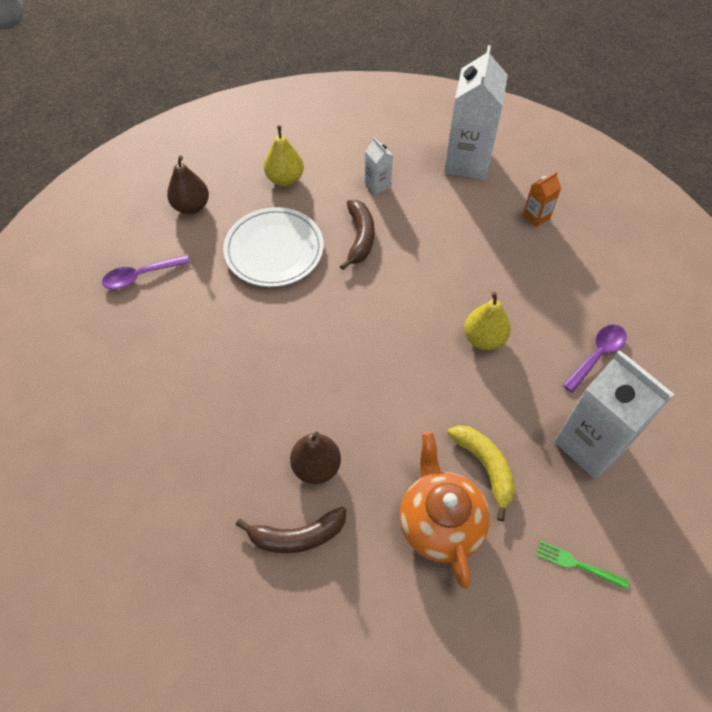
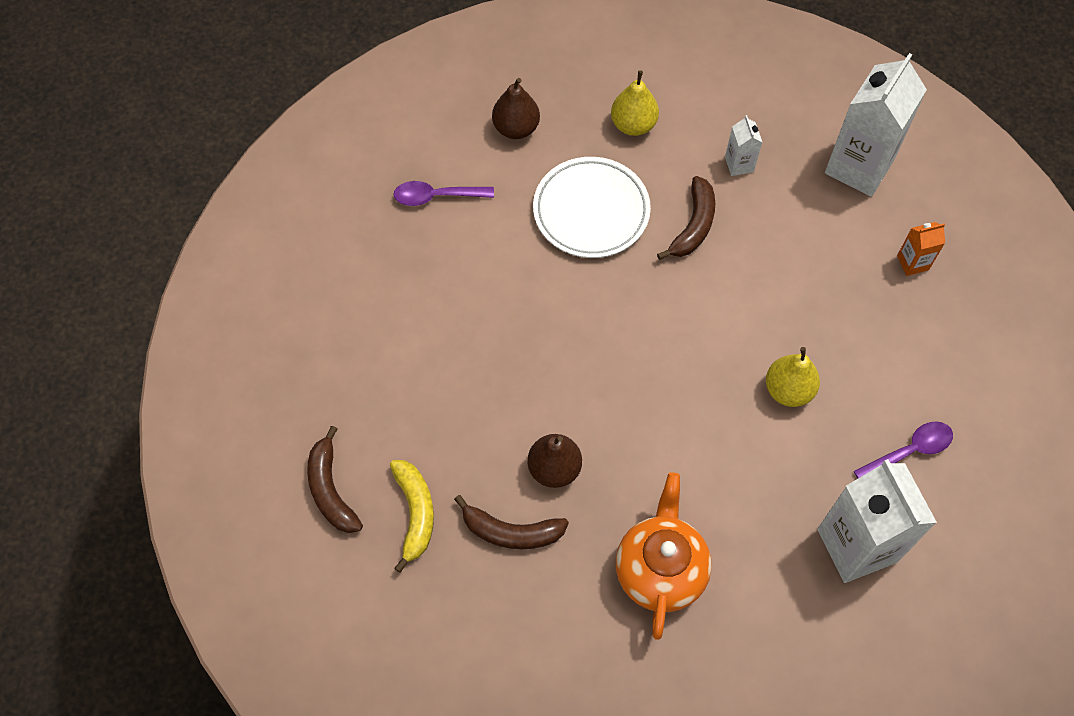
camera: 20 degrees right, 5 degrees up
(116, 556) = (331, 489): none -> brown banana
(485, 467) = (730, 530): yellow banana -> yellow banana (415, 513)
(577, 564) = (786, 661): green fork -> none

